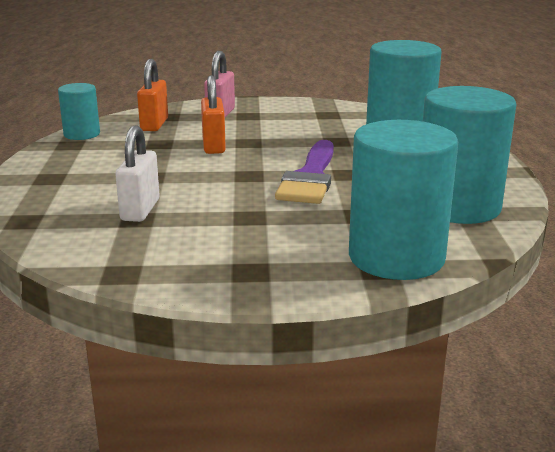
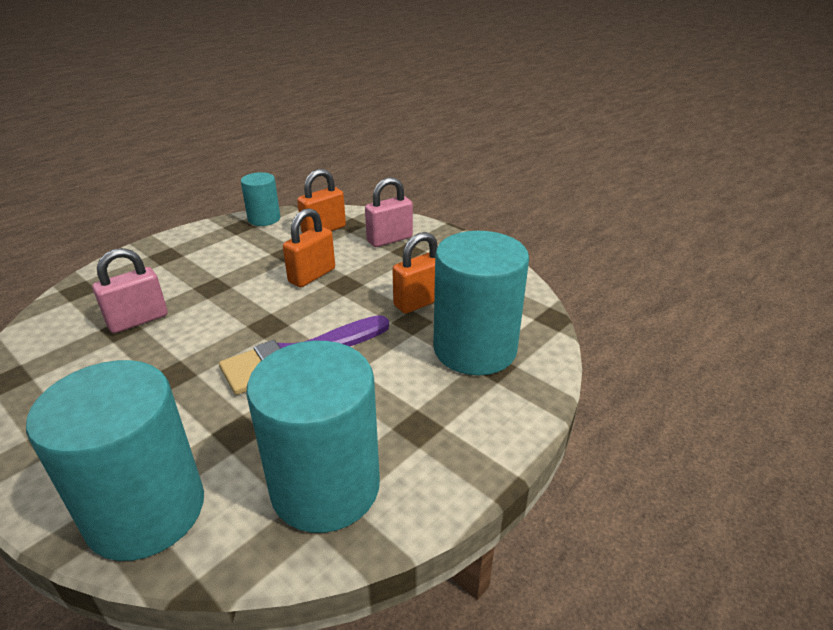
camera: 45 degrees right, 10 degrees up
(140, 210) = (138, 320): white padlock -> pink padlock
(319, 132) = (420, 302): none -> orange padlock

